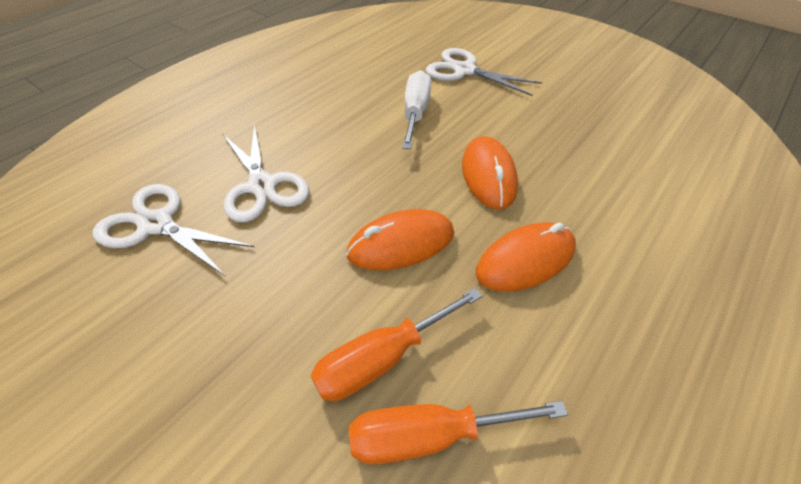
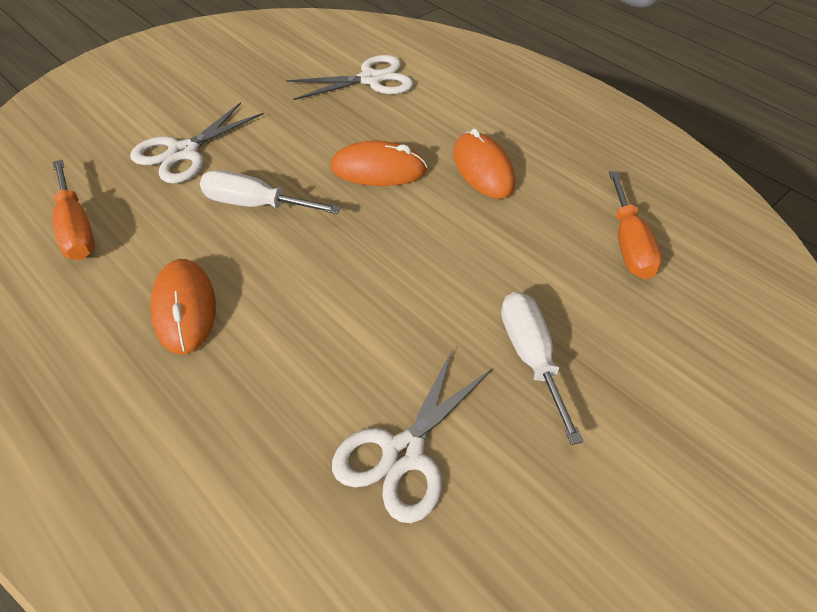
camera: 85 degrees left, 0 degrees up
(241, 312) = (530, 357): none -> white screwdriver
(262, 186) = (354, 349): white scissors -> white scissors (371, 79)
(382, 358) = (573, 263): orange screwdriver -> orange screwdriver (76, 229)
(401, 244) = (458, 239): orange mouse -> orange mouse (184, 308)

